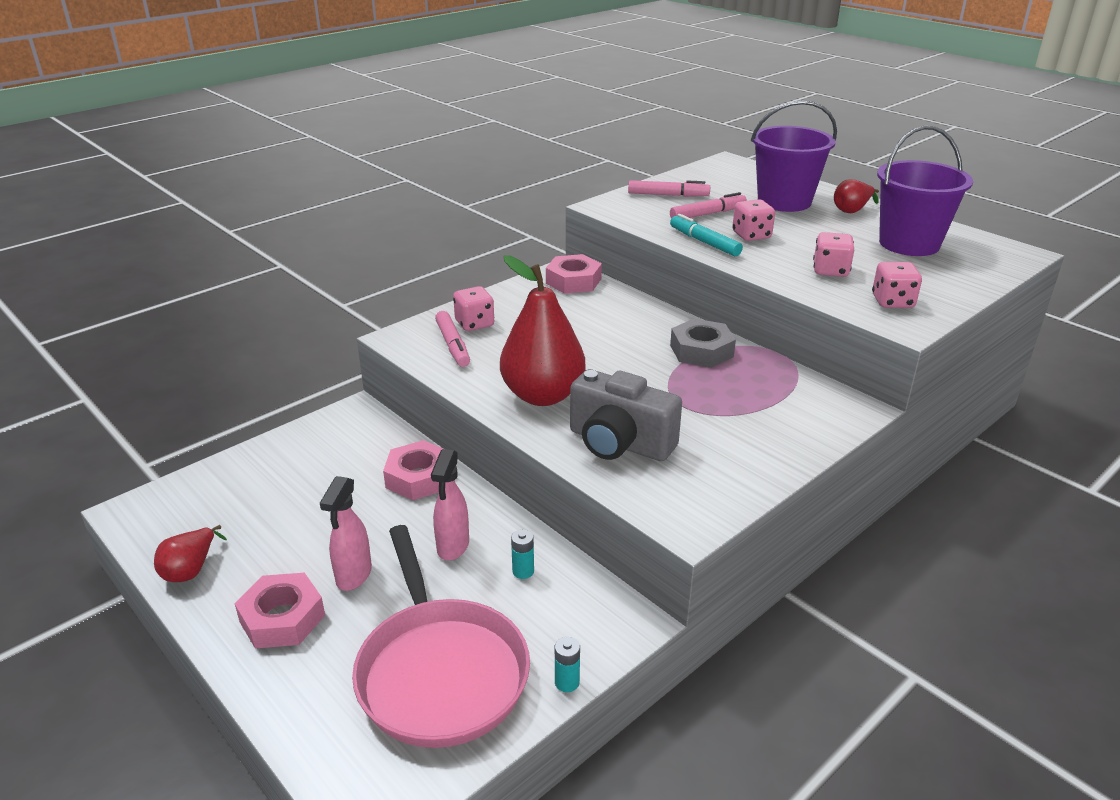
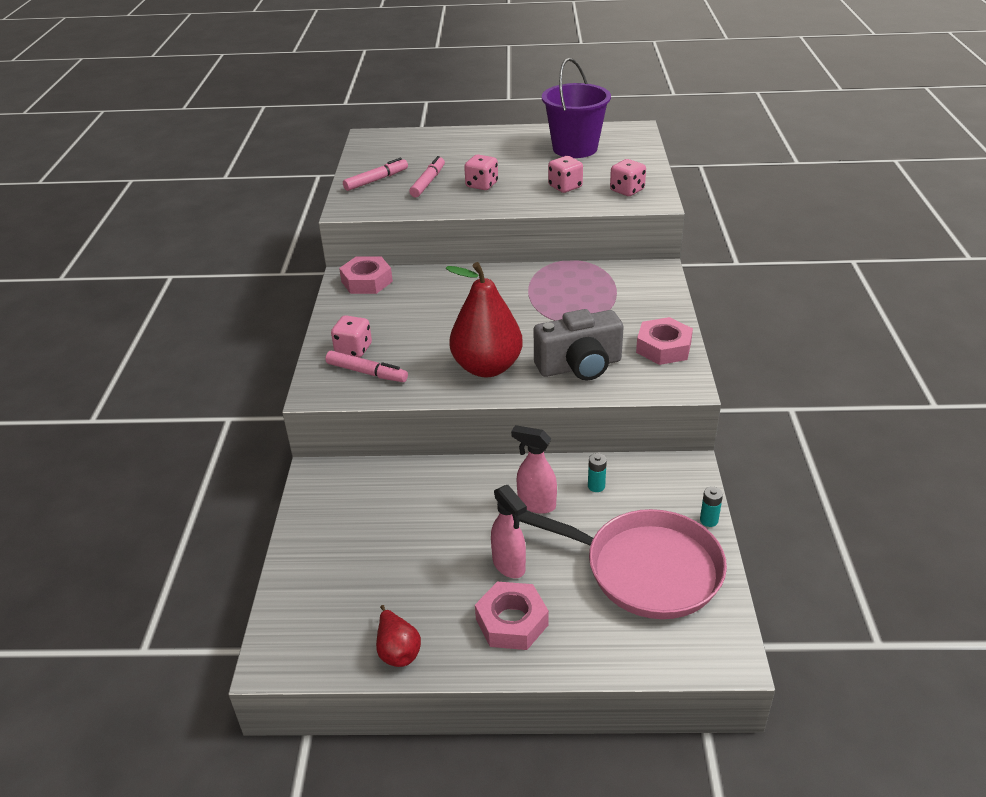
camera: 45 degrees left, 5 degrees up
(418, 478) = (442, 483): pink nut -> pink nut (663, 347)
(453, 547) = (536, 504): pink spray bottle -> pink spray bottle turned 150 degrees clockwise
(701, 351) = (528, 283): grey nut -> none
(704, 242) = (462, 203): turquoise marker -> none
(784, 201) = (458, 151): purple bucket -> none
(852, 210) = (508, 140): red pear -> none

